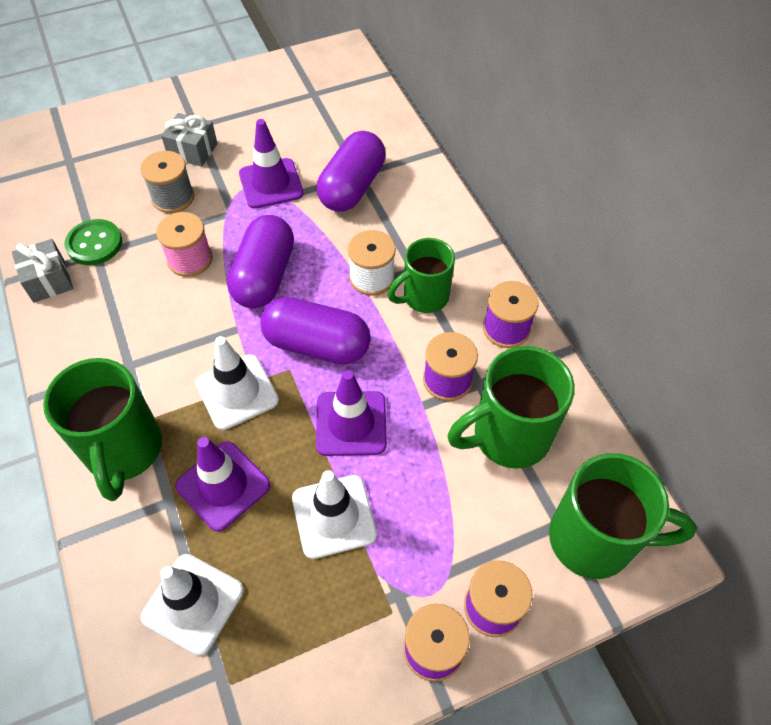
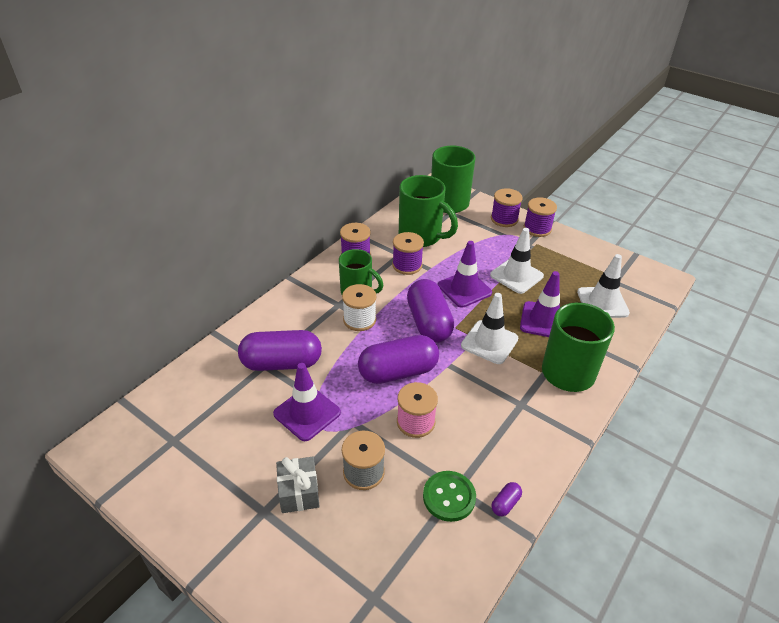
camera: 120 degrees left, 15 degrees down
(49, 280) = (505, 503): grey gift -> purple capsule

